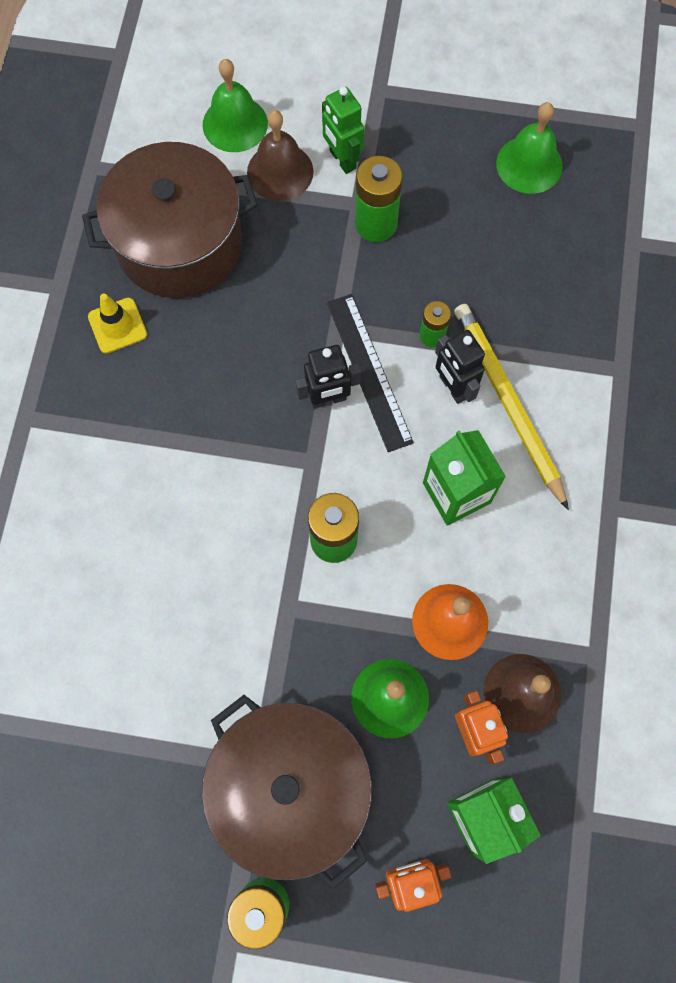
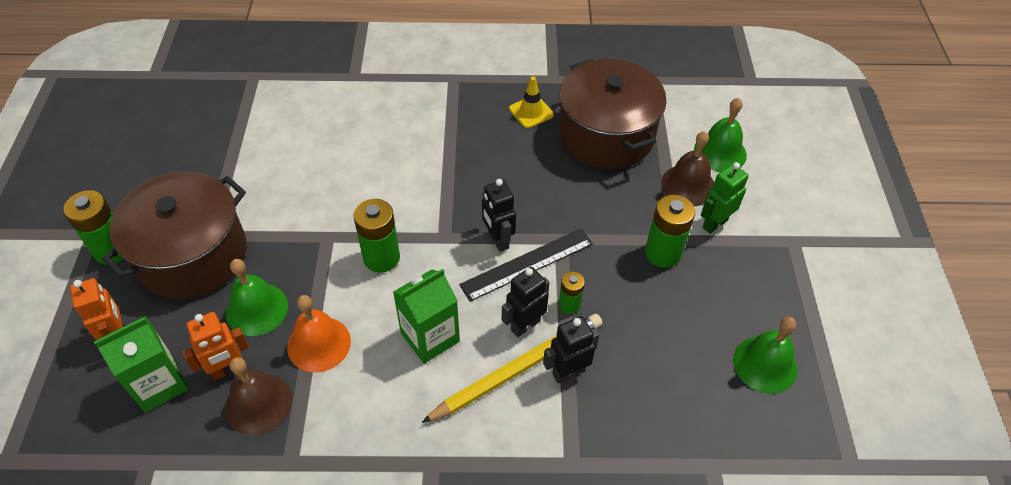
camera: 80 degrees right, 20 degrees down
(518, 353) = (568, 372): none -> black robot

